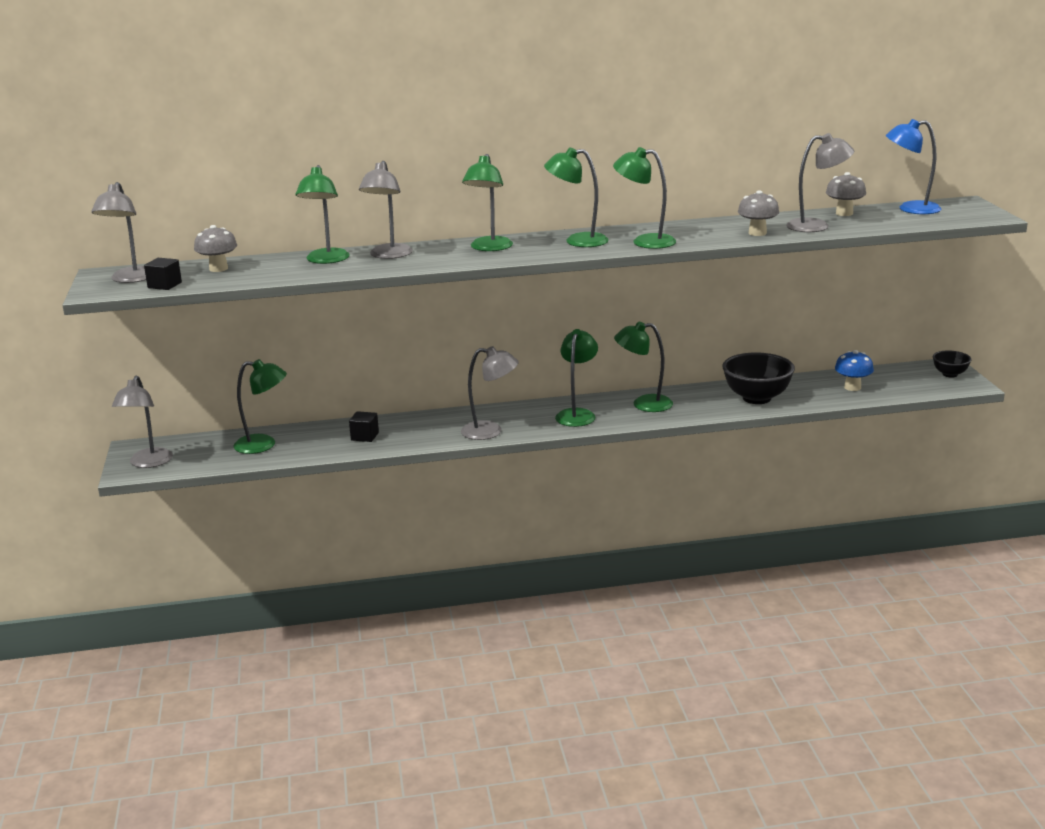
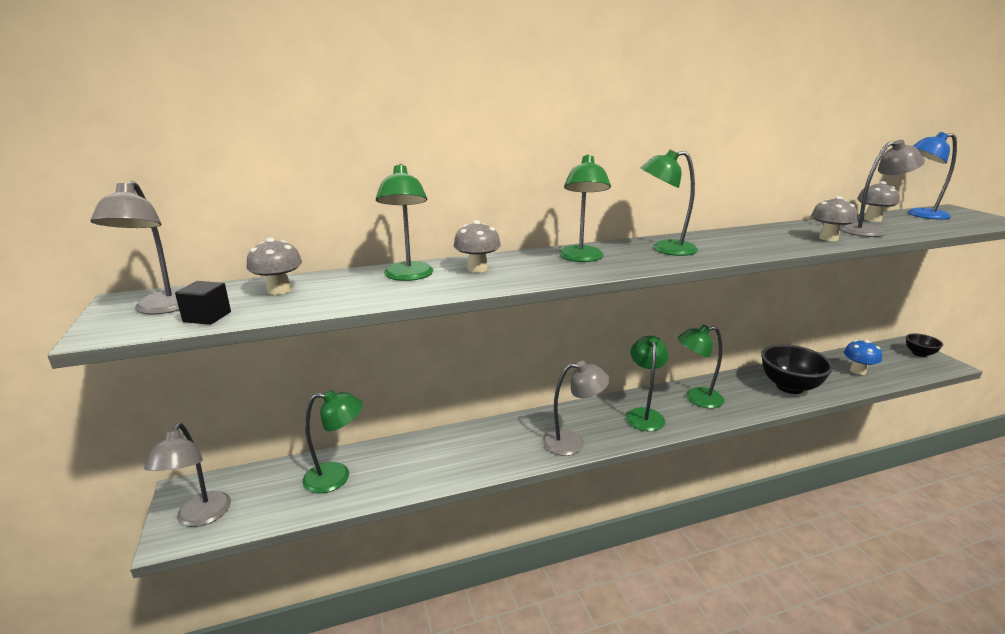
camera: 10 degrees left, 0 degrees up
(365, 436) = (445, 457): black cube -> none
(388, 255) = (477, 269): grey lamp -> grey mushroom
(645, 242) = (733, 249): green lamp -> none

